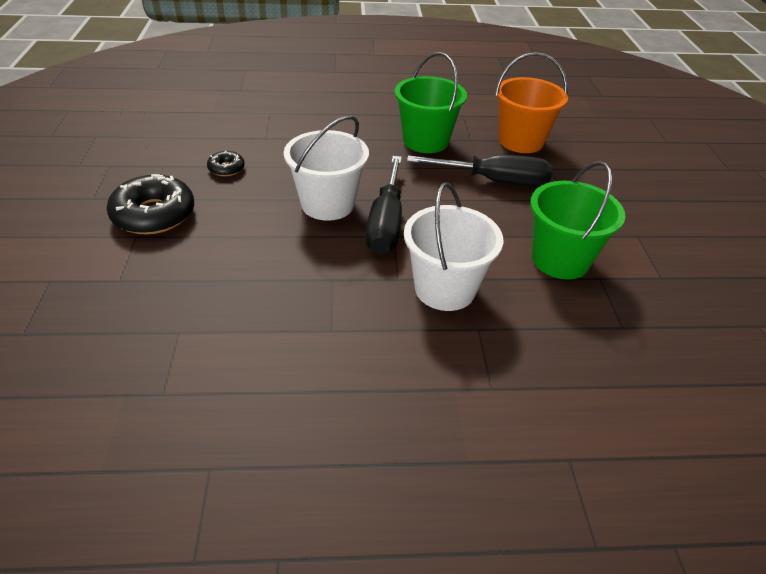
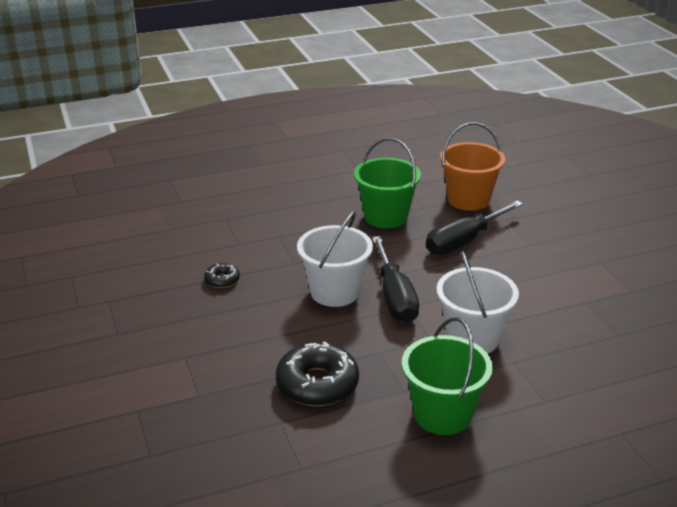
camera: 15 degrees left, 10 degrees down
(154, 214) = (186, 335): black donut -> black donut (317, 384)
(494, 181) = (464, 241): black screwdriver -> black screwdriver turned 150 degrees clockwise
(560, 260) = (550, 295): green bucket -> green bucket (442, 414)

